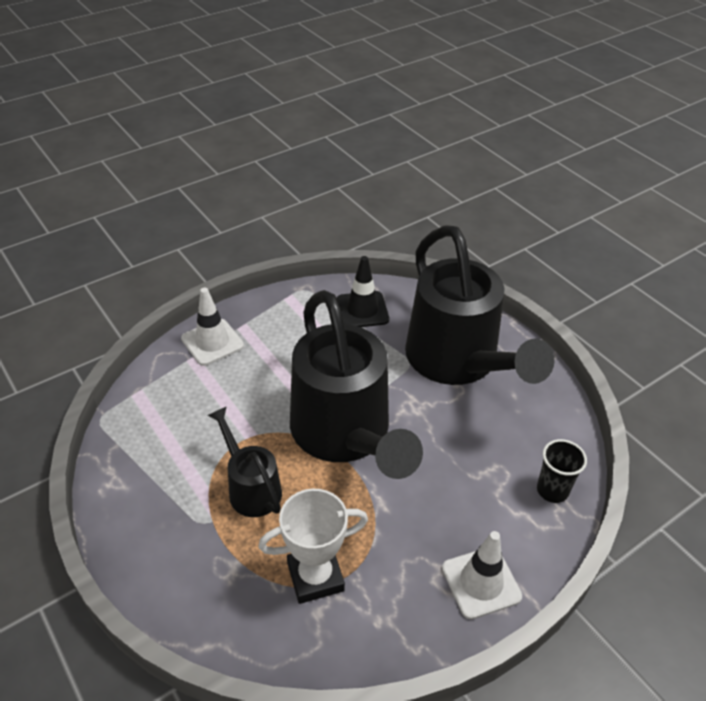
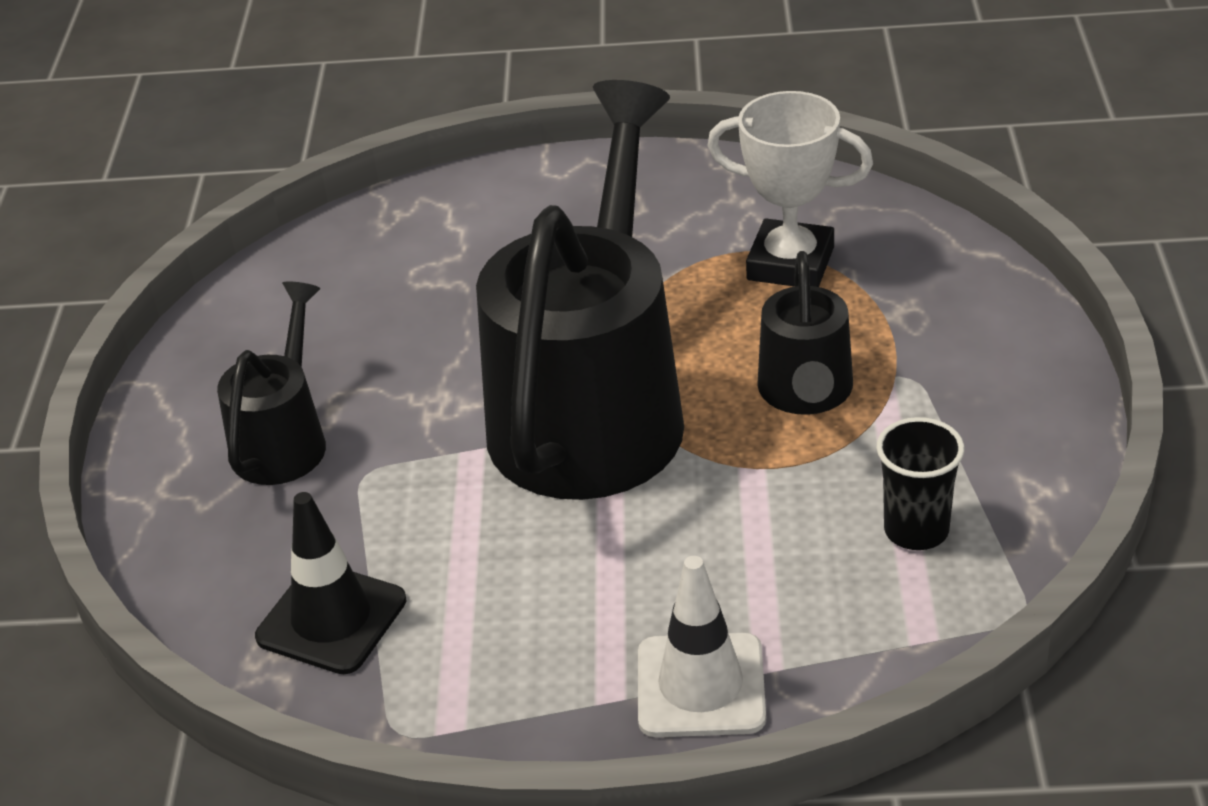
camera: 140 degrees left, 5 degrees down
(458, 362) = (284, 439): black watering can -> black watering can, size x0.49
(481, 582) = (586, 187): white traffic cone -> none
(552, 490) = (381, 231): black cup -> black cup (916, 530)

